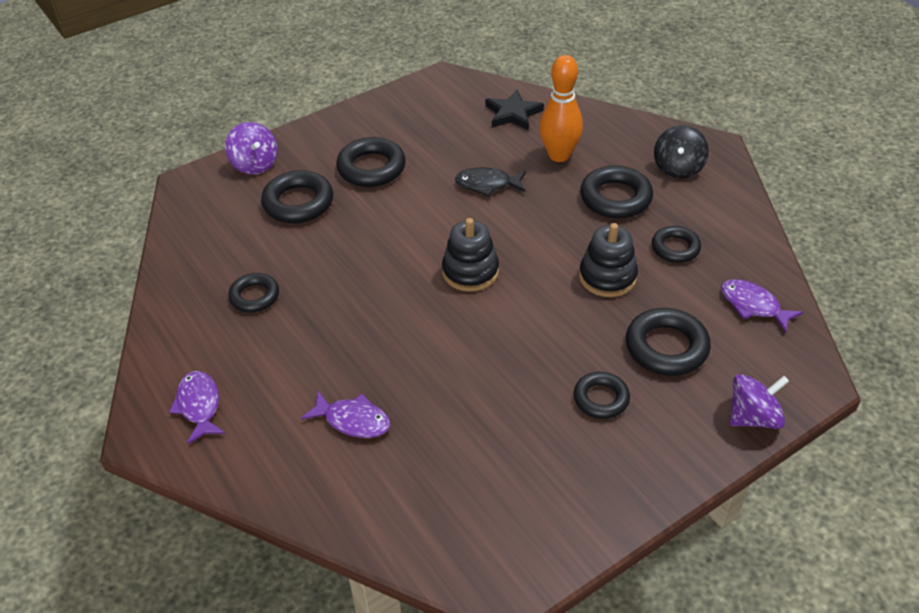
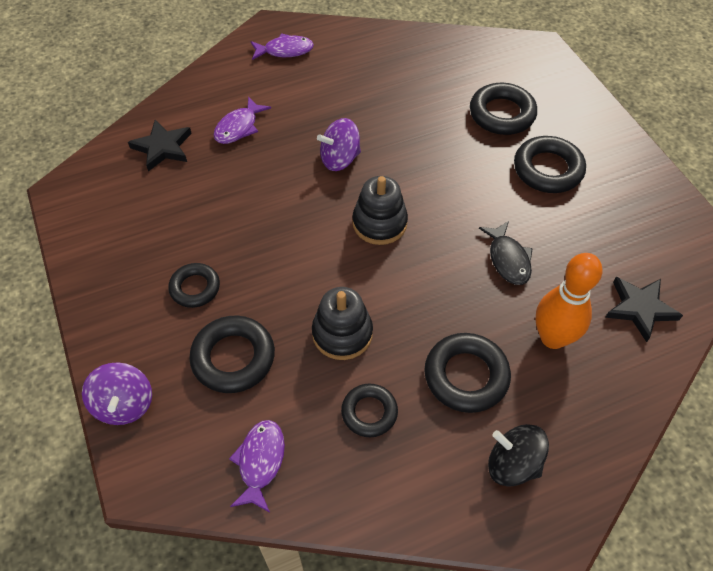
camera: 100 degrees right, 10 degrees up
(254, 296) = (387, 82): black ring -> none
(255, 164) = (563, 89): purple spinning top -> purple spinning top (340, 159)
(403, 493) = (162, 147): none -> black star
(487, 184) = (508, 259): black fish -> black fish turned 150 degrees clockwise
(753, 306) = (260, 462): purple fish -> purple fish turned 45 degrees counterclockwise

